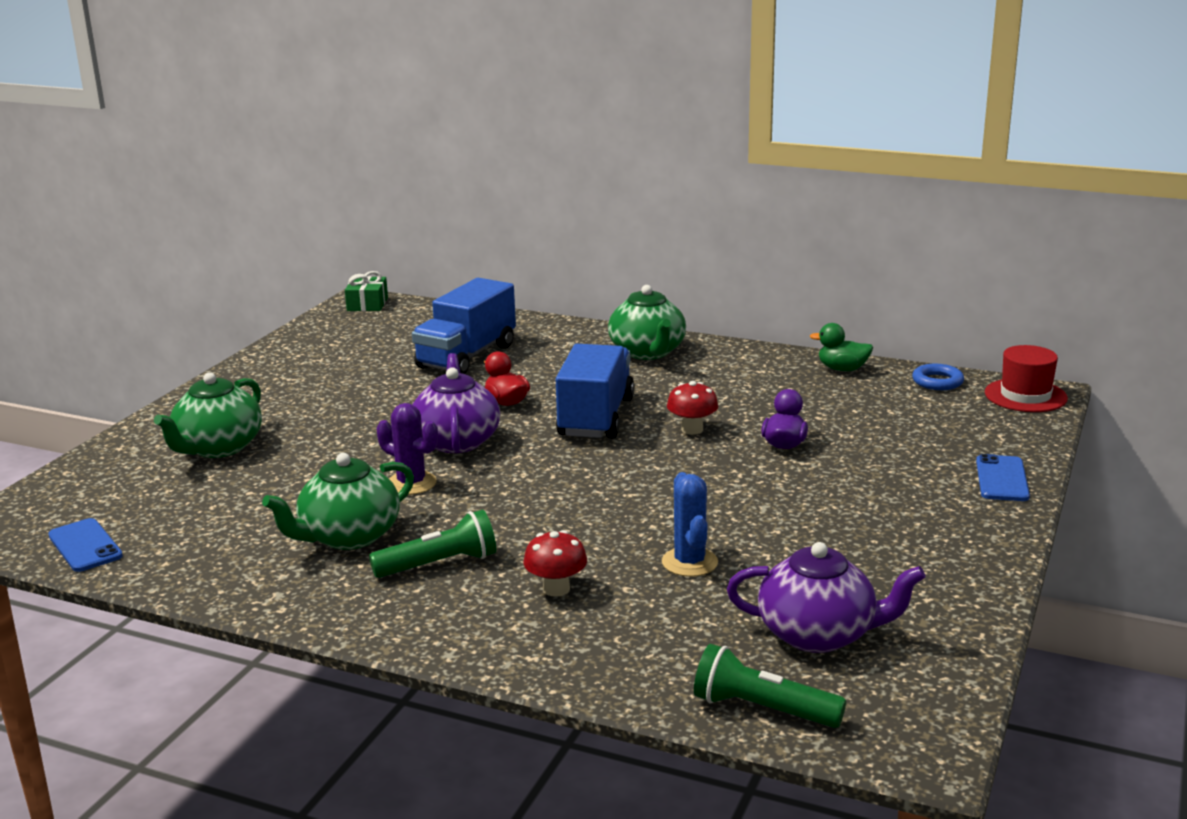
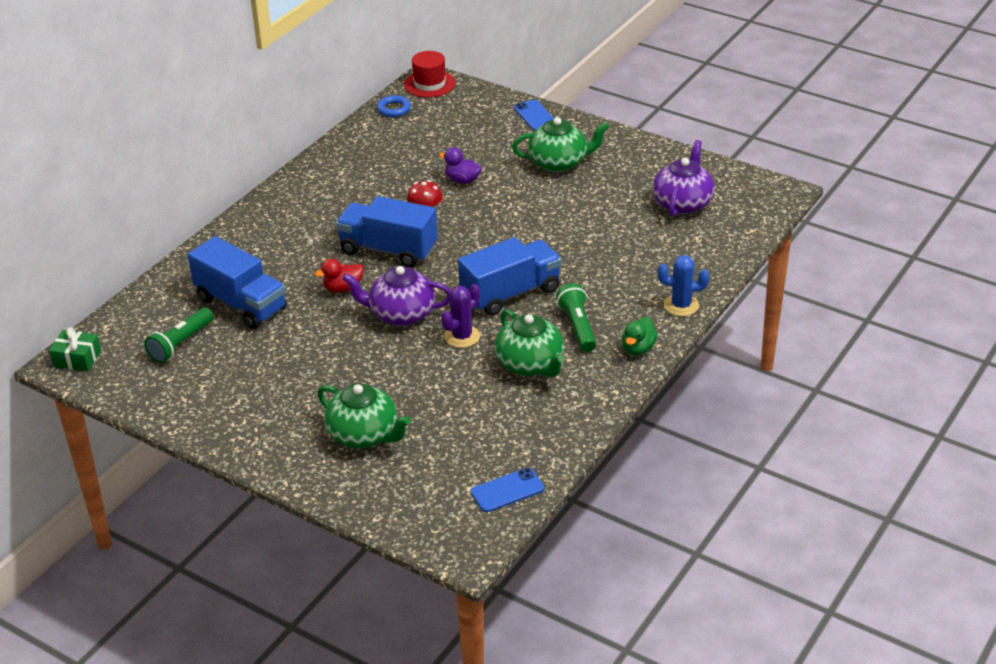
camera: 80 degrees left, 15 degrees up
(514, 506) = (510, 294): none -> blue truck
(556, 589) = (618, 284): red mushroom -> none
(647, 352) = (281, 216): green teapot -> green teapot (559, 163)
(689, 562) = (600, 234): blue cactus -> blue cactus (681, 305)
(762, 709) = (744, 229): green flashlight -> green flashlight (180, 344)
(842, 369) = (355, 140): green duck -> green duck (638, 348)
(1002, 479) = (535, 116): blue phone -> blue phone turned 45 degrees clockwise

